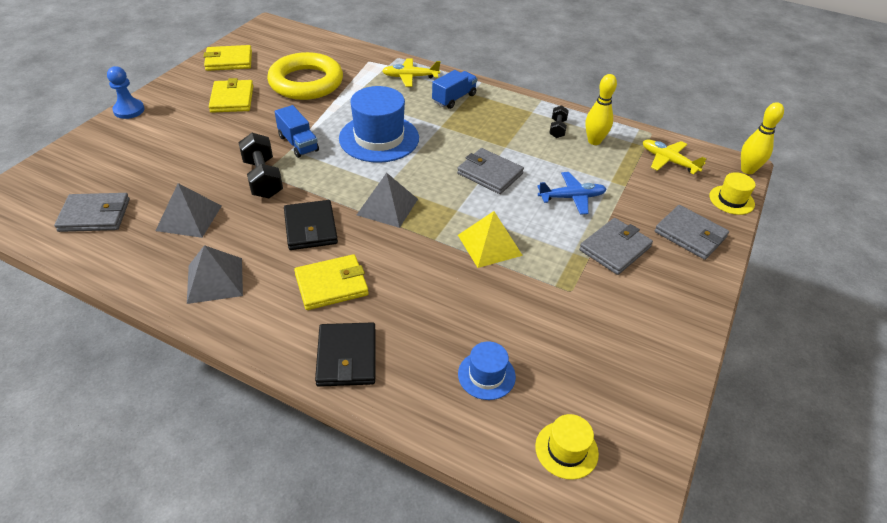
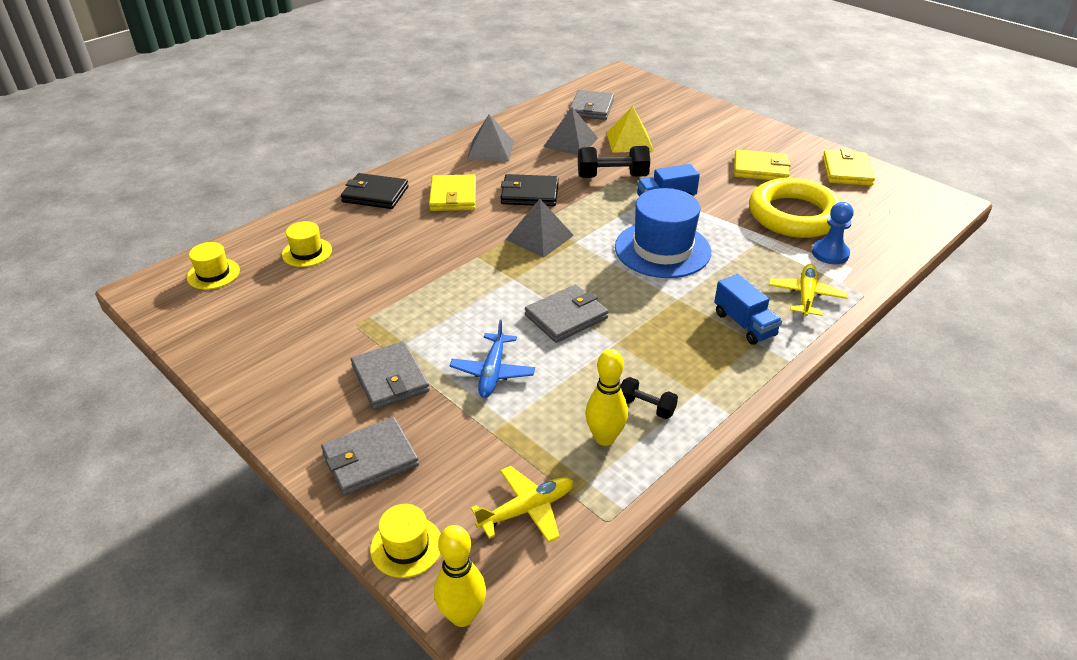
camera: 110 degrees right, 5 degrees down
(129, 110) = (745, 119): blue pawn -> blue pawn (830, 253)
(486, 375) = (307, 252): blue hat -> yellow hat
(489, 245) = (450, 288): yellow pyramid -> yellow pyramid (629, 141)

